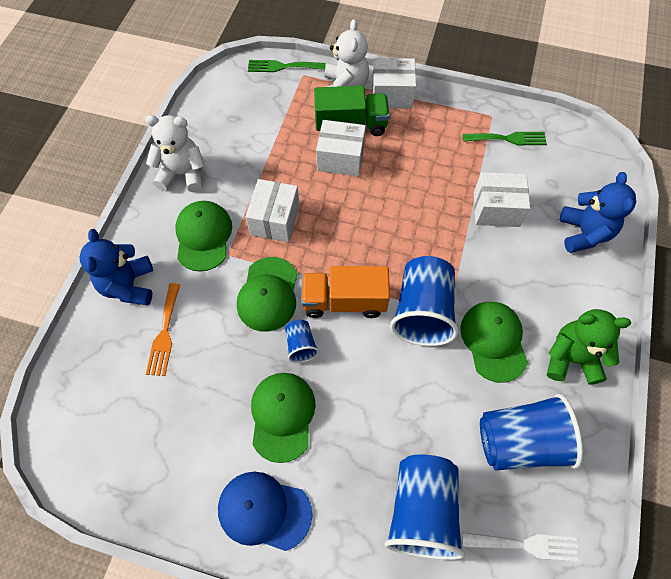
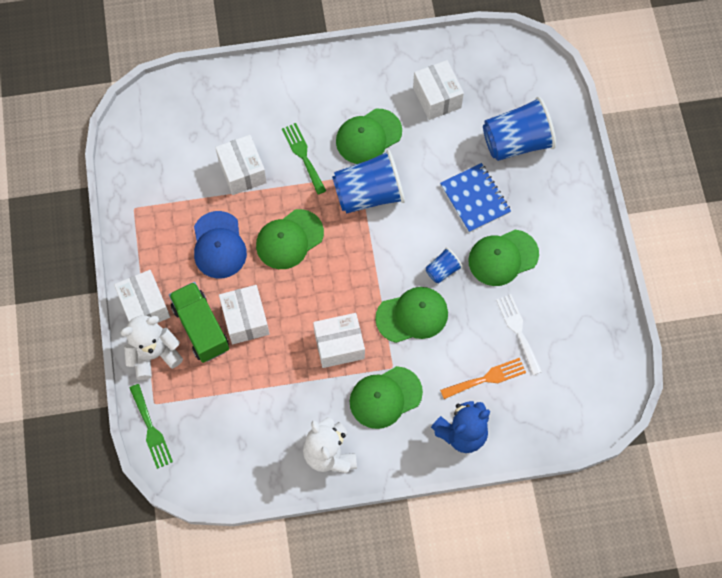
camera: 115 degrees left, 5 degrees up
(264, 511) = (571, 239): blue cap -> blue cap (219, 245)
(344, 301) = (388, 255): orange truck -> none
(368, 420) = (475, 199): none -> blue notebook
(404, 221) = (289, 239): none -> green cap
(508, 139) = (157, 185): green fork -> green fork (303, 155)
(520, 441) = (437, 97): blue cup -> white box
(525, 545) = (504, 75): white fork -> white fork (518, 331)
(571, 358) = (356, 81): green teddy bear -> none
(584, 233) = (236, 100): blue teddy bear -> none

